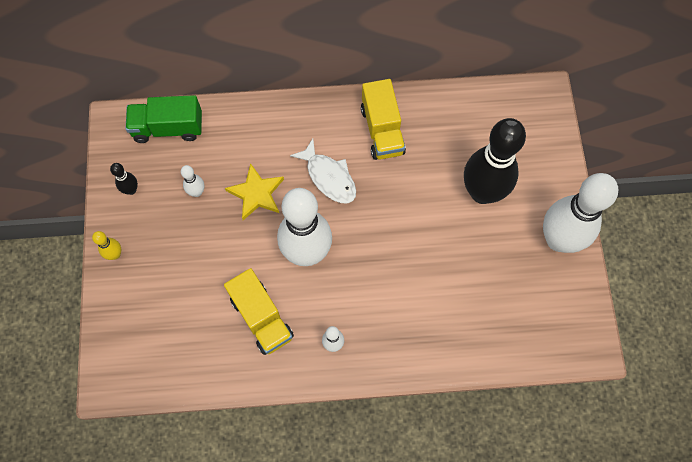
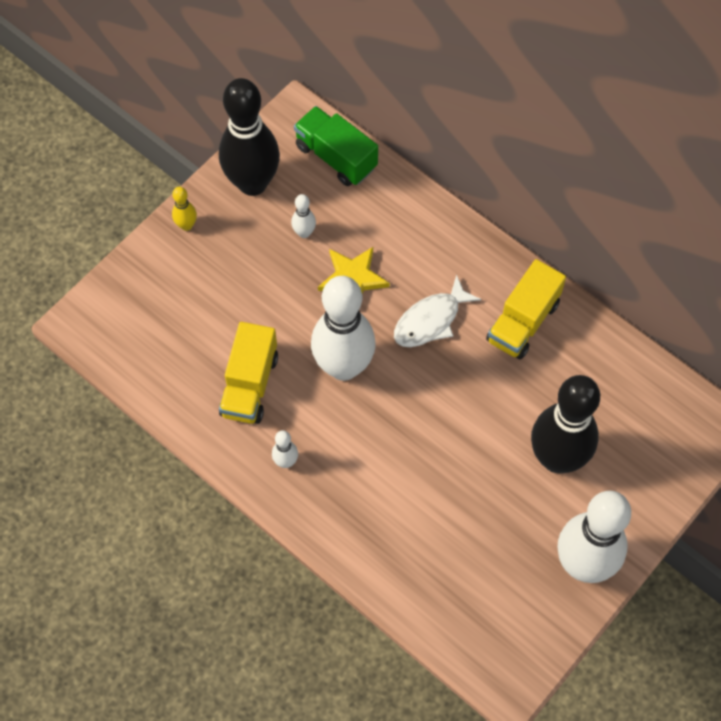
camera: 45 degrees right, 5 degrees down
(131, 190) = (252, 183): black bowling pin -> black bowling pin, size x2.46
(329, 177) = (430, 320): white fish -> white fish turned 45 degrees clockwise

